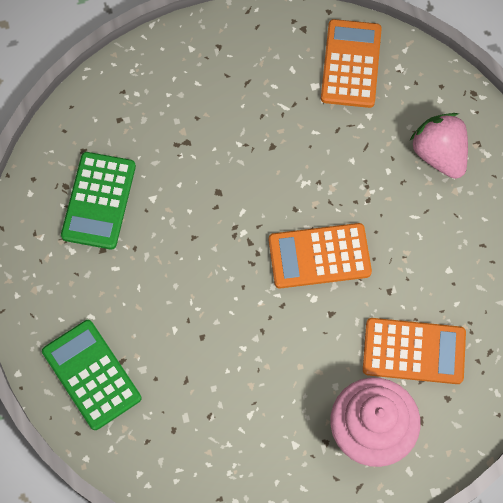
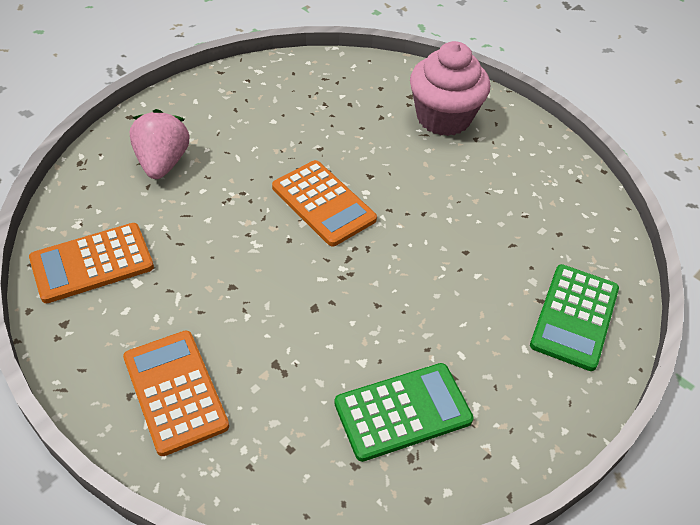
camera: 125 degrees left, 20 degrees down
(414, 351) = (359, 117): orange calculator -> orange calculator (175, 392)
(439, 154) = (162, 163): pink strawberry -> pink strawberry turned 150 degrees clockwise

